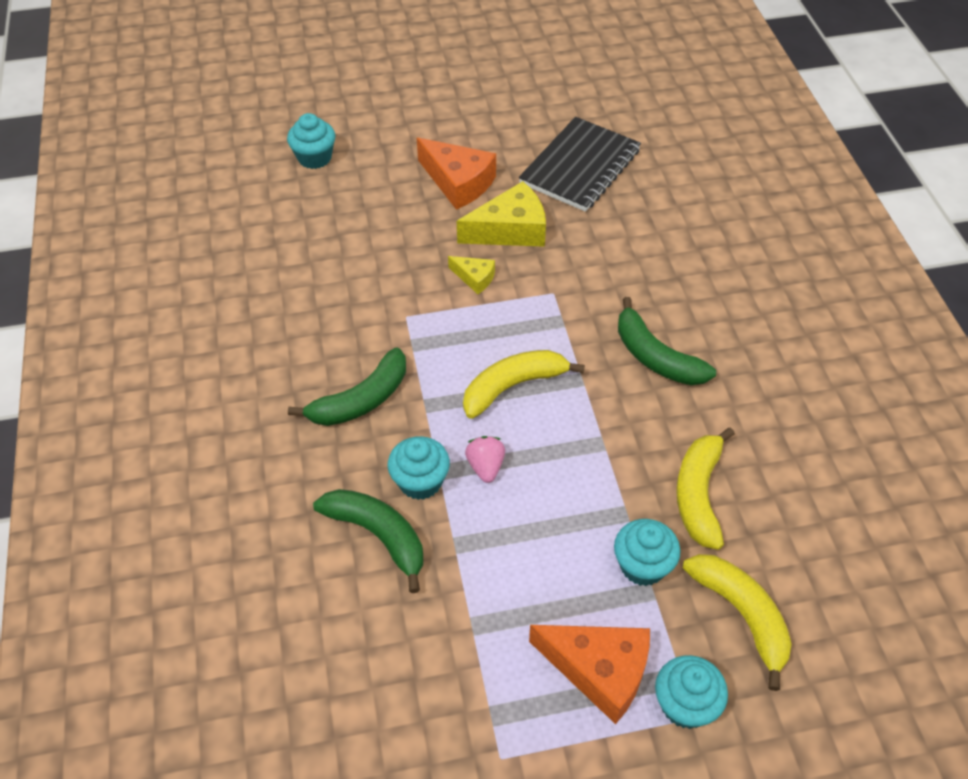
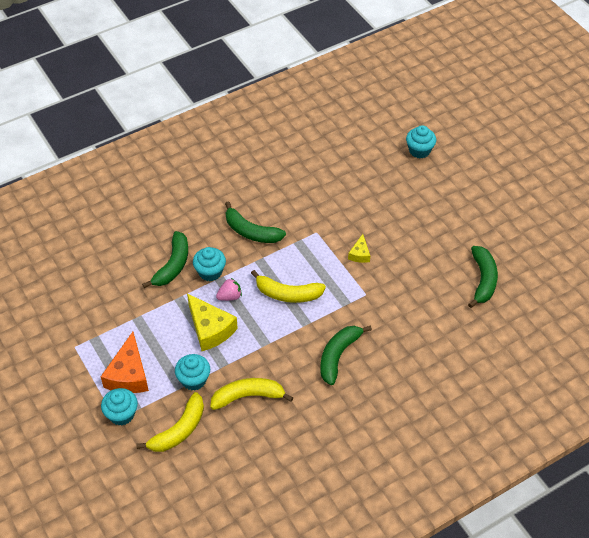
camera: 70 degrees right, 0 degrees up
(458, 182) = (435, 223): orange cheese -> none
(510, 230) = (407, 260): yellow cheese -> yellow cheese (210, 329)
(513, 386) = (287, 294): yellow banana -> yellow banana turned 150 degrees clockwise
(580, 167) = (483, 280): black notebook -> green banana

